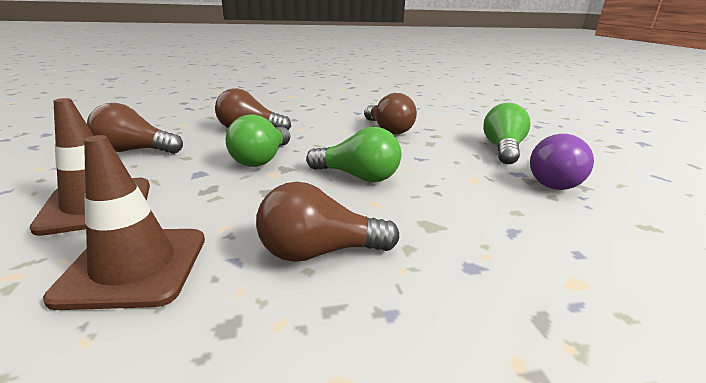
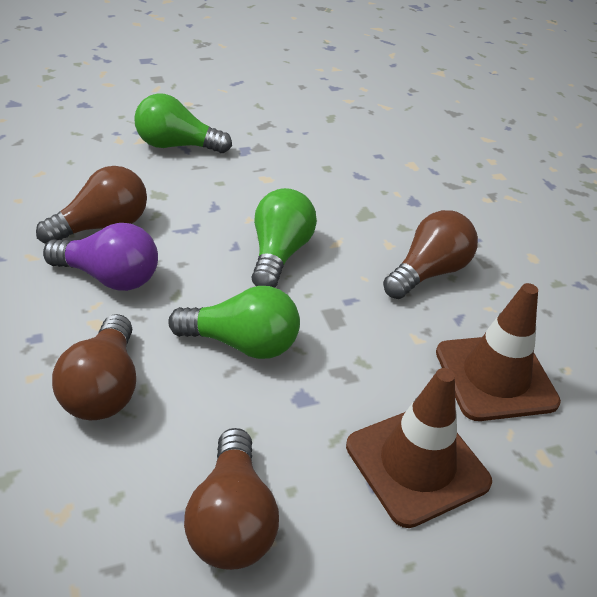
camera: 100 degrees left, 15 degrees up
(319, 252) = (428, 272): brown light bulb -> brown light bulb turned 120 degrees counterclockwise
(552, 180) = (259, 136): purple light bulb -> purple light bulb (110, 277)

